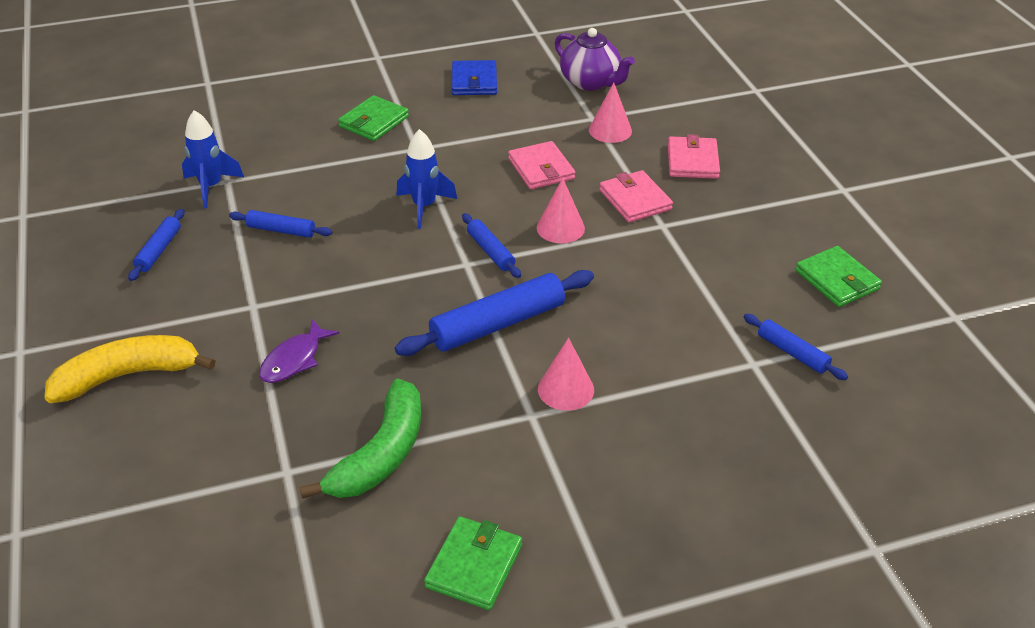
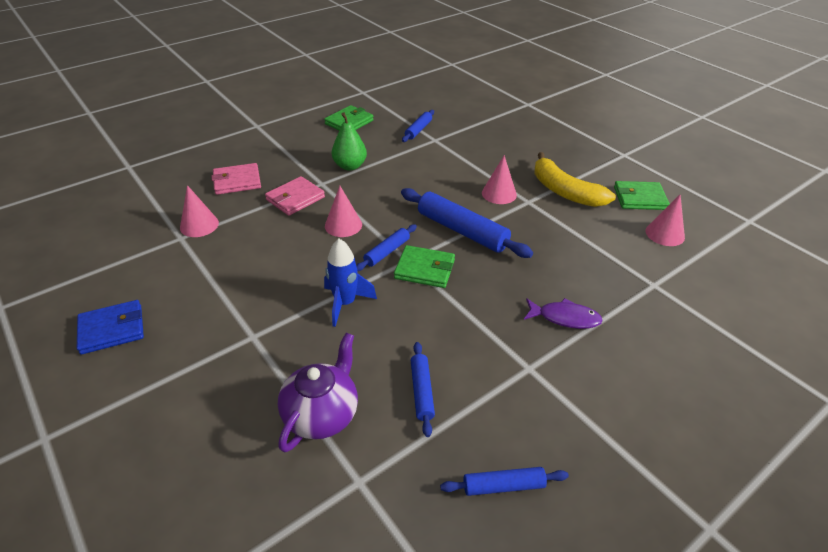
camera: 110 degrees left, 0 degrees up
(128, 376) = (660, 416): yellow banana -> yellow banana (565, 191)
(211, 187) = (376, 493): blue rocket -> none
(372, 547) = (665, 234): none -> pink cone
(374, 122) = (206, 387): green wallet -> green wallet (424, 269)
(380, 454) = (605, 249): green banana -> none
(541, 169) = (267, 250): pink wallet -> none
(591, 82) = (114, 249): purple teapot -> purple teapot (322, 414)
(698, 257) = (350, 166): none -> green pear

